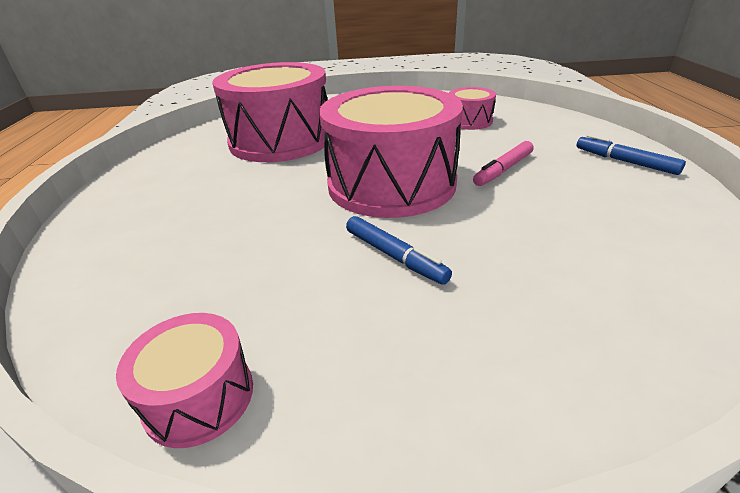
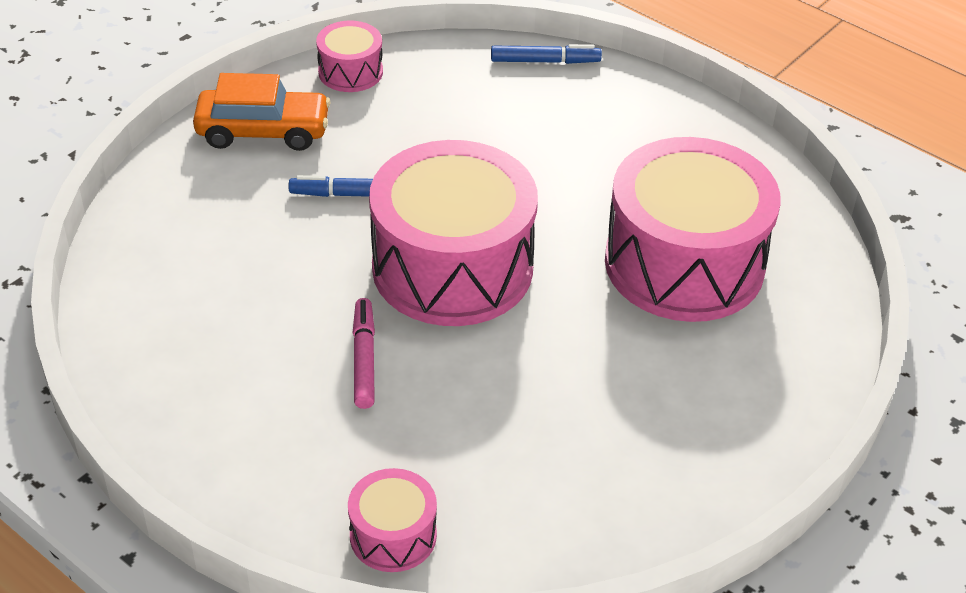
camera: 130 degrees right, 10 degrees up
(399, 379) = (263, 131): none -> orange car
(469, 121) = (514, 460): pink drum -> pink drum (393, 535)
(625, 161) = (239, 460): blue marker -> blue marker (545, 61)

